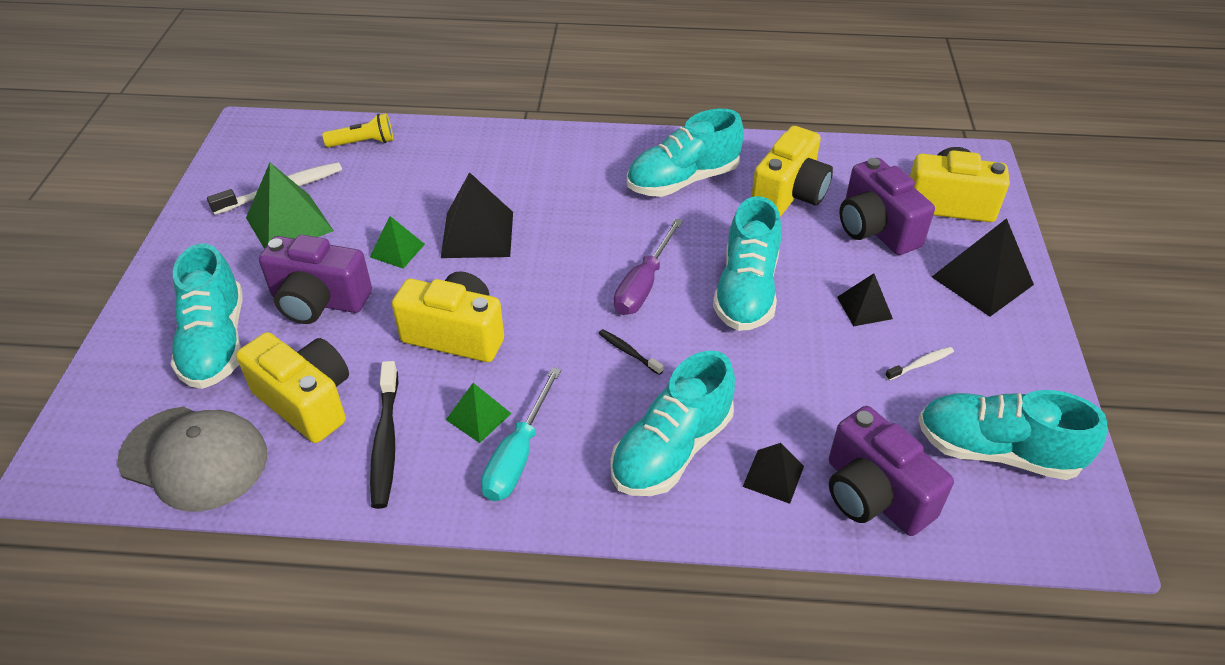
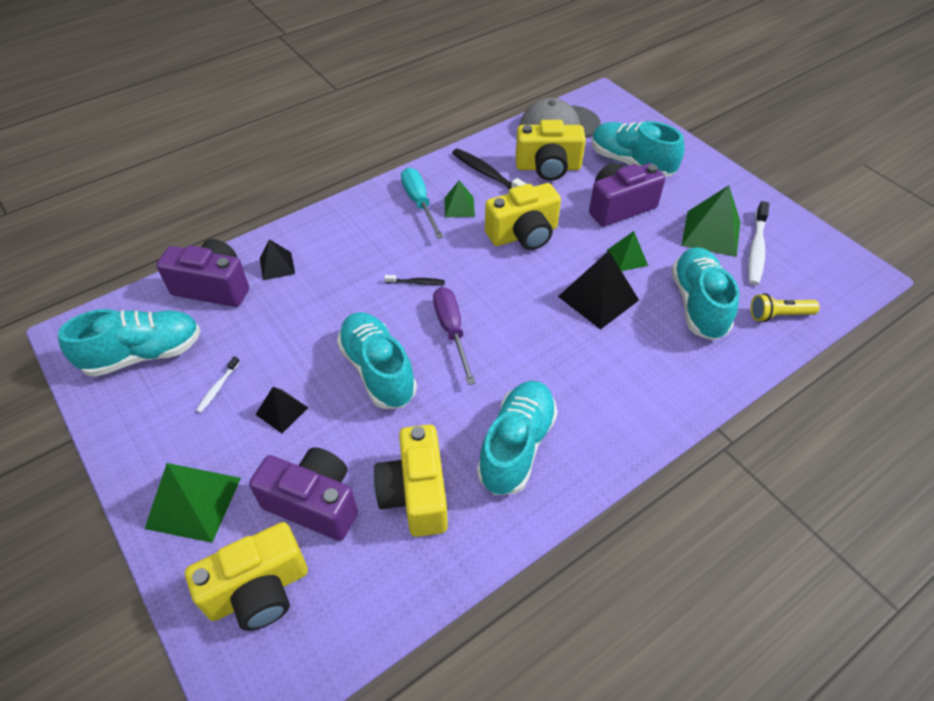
camera: 140 degrees right, 5 degrees up
(363, 142) = (778, 315): yellow flashlight -> yellow flashlight turned 45 degrees clockwise
(672, 449) = (343, 248): turquoise shoe -> turquoise shoe (698, 304)
(982, 280) = (194, 502): black pyramid -> green pyramid

